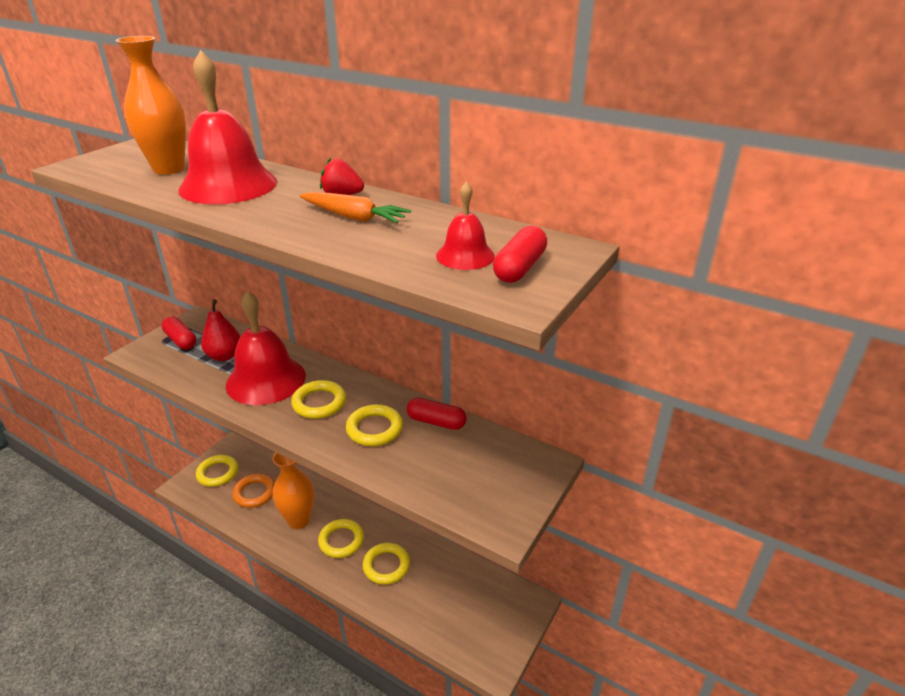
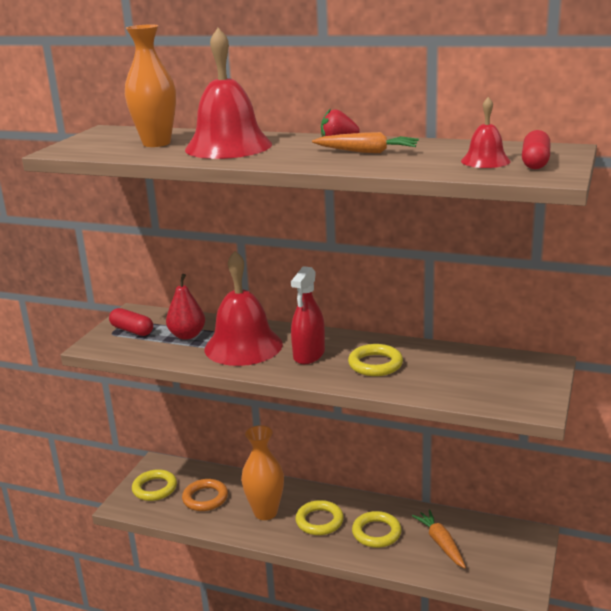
camera: 10 degrees left, 10 degrees down
(319, 403) = (309, 355): yellow ring -> red spray bottle
(436, 422) = (429, 352): red capsule -> none
(440, 592) = (441, 543): none -> orange carrot

